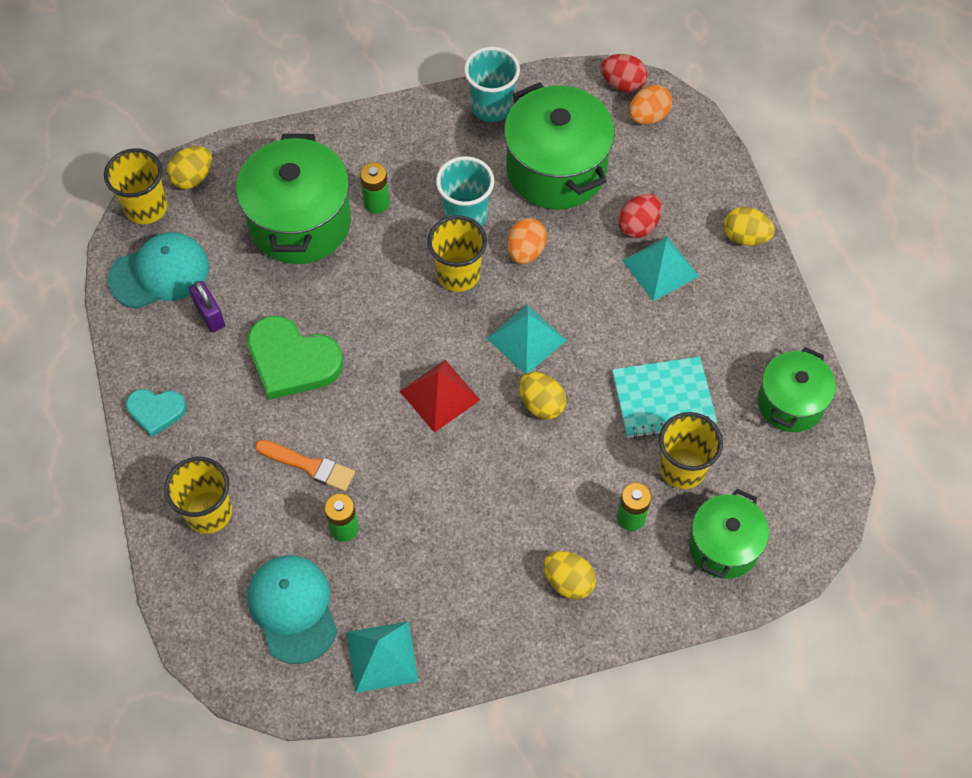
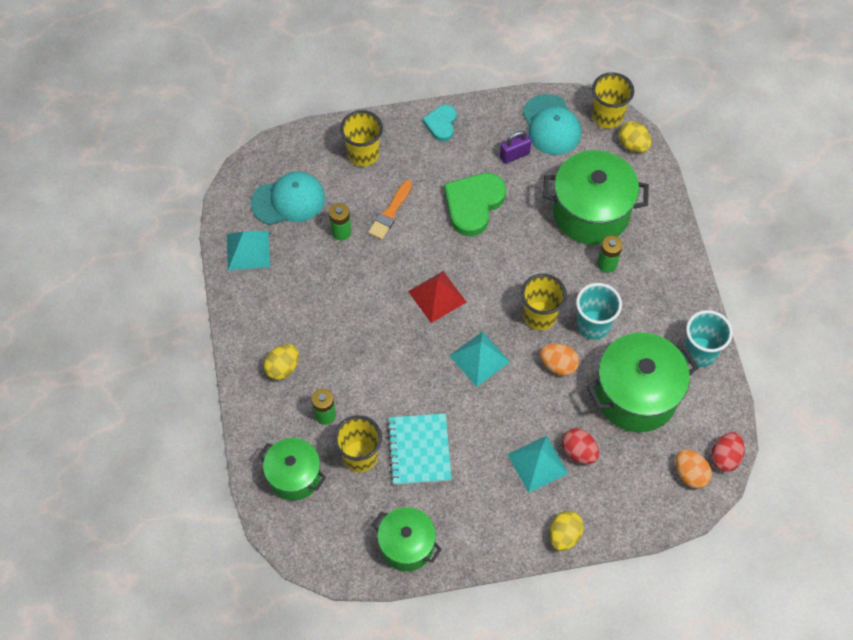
camera: 95 degrees right, 0 degrees up
(541, 404) = (423, 364): yellow egg -> none

